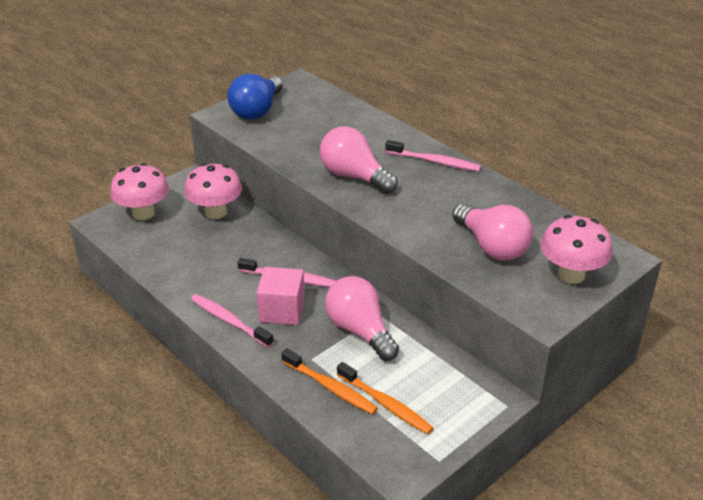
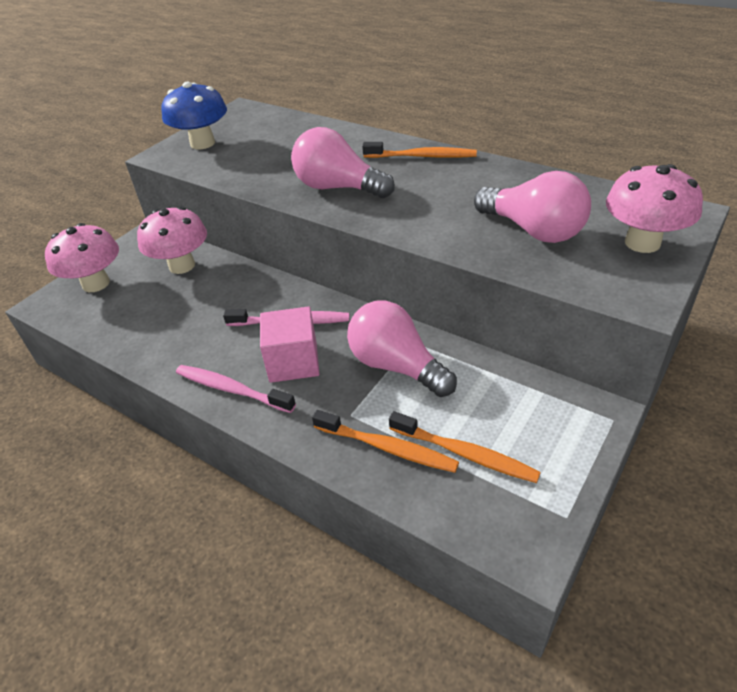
camera: 10 degrees left, 5 degrees up
(257, 110) = (202, 143): blue light bulb -> blue mushroom
(434, 161) = (422, 156): pink toothbrush -> orange toothbrush

